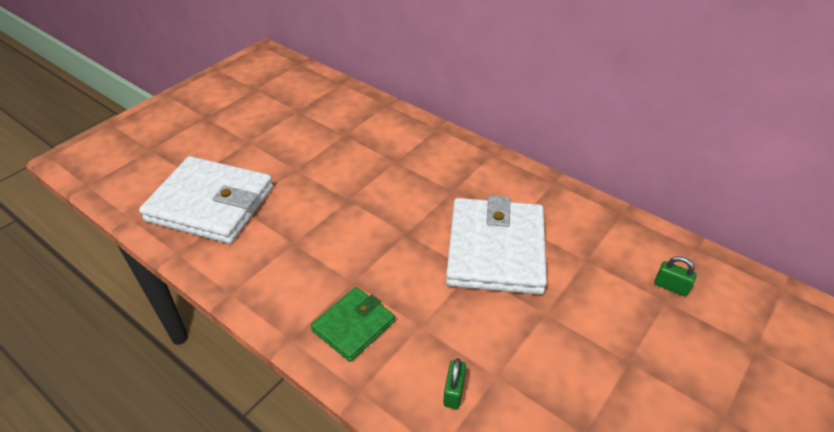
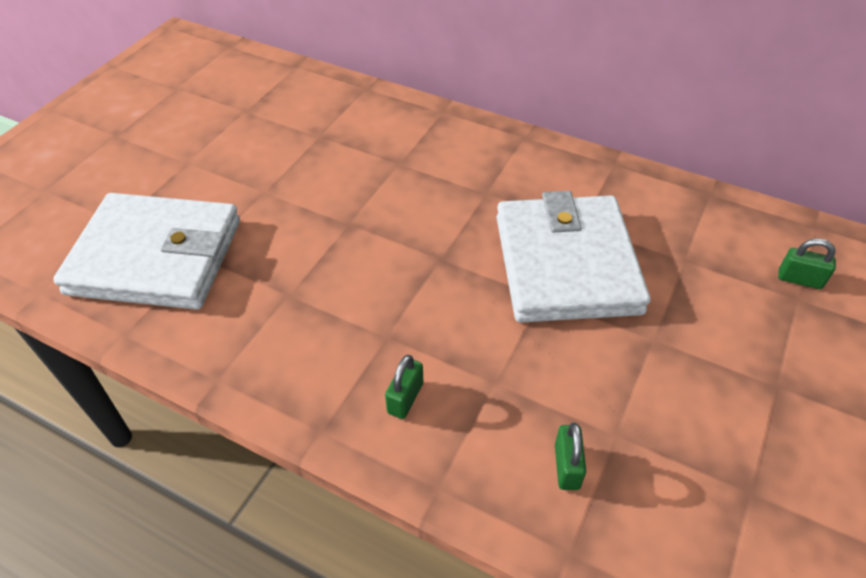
camera: 10 degrees left, 5 degrees up
(353, 326) = (405, 398): green wallet -> green padlock

